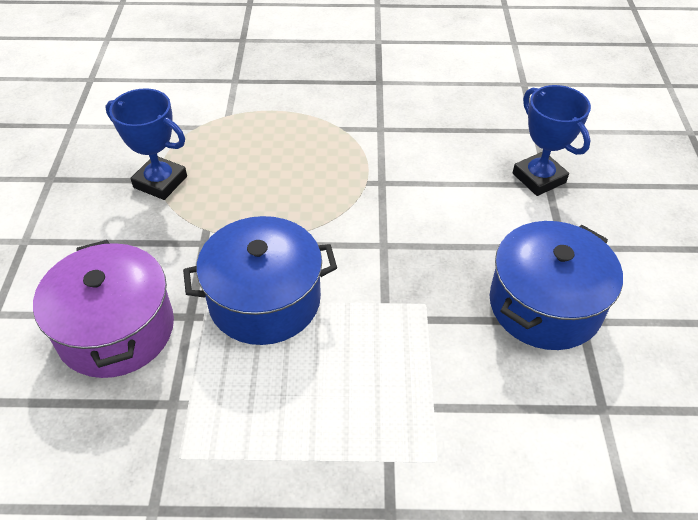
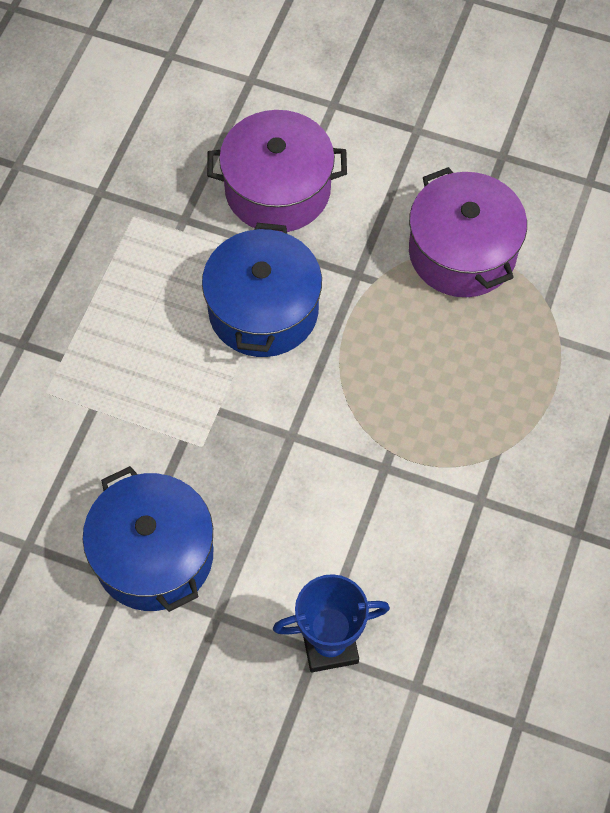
camera: 110 degrees right, 15 degrees up
(160, 182) = (462, 252): blue trophy -> purple pot

